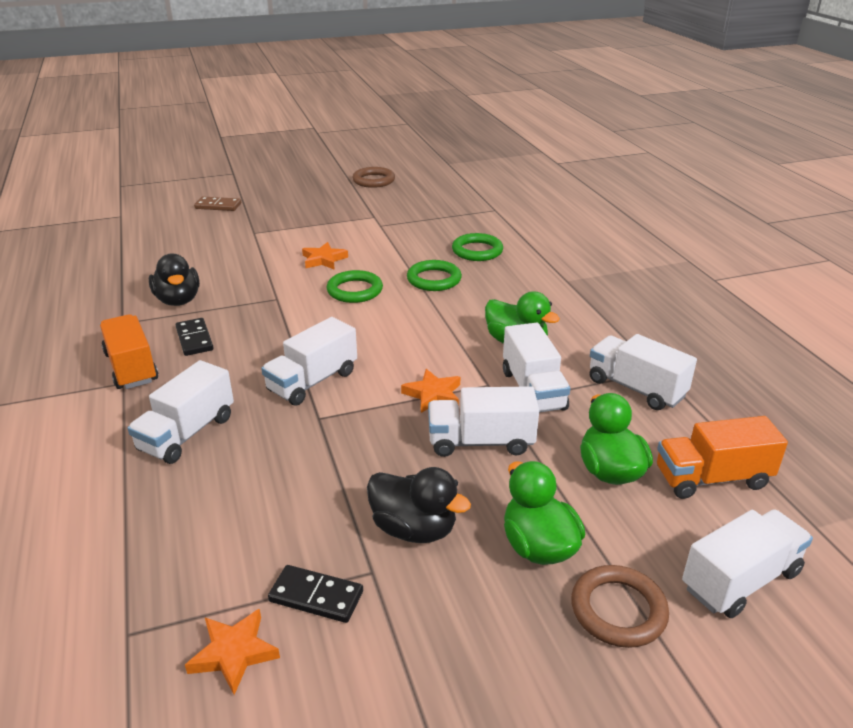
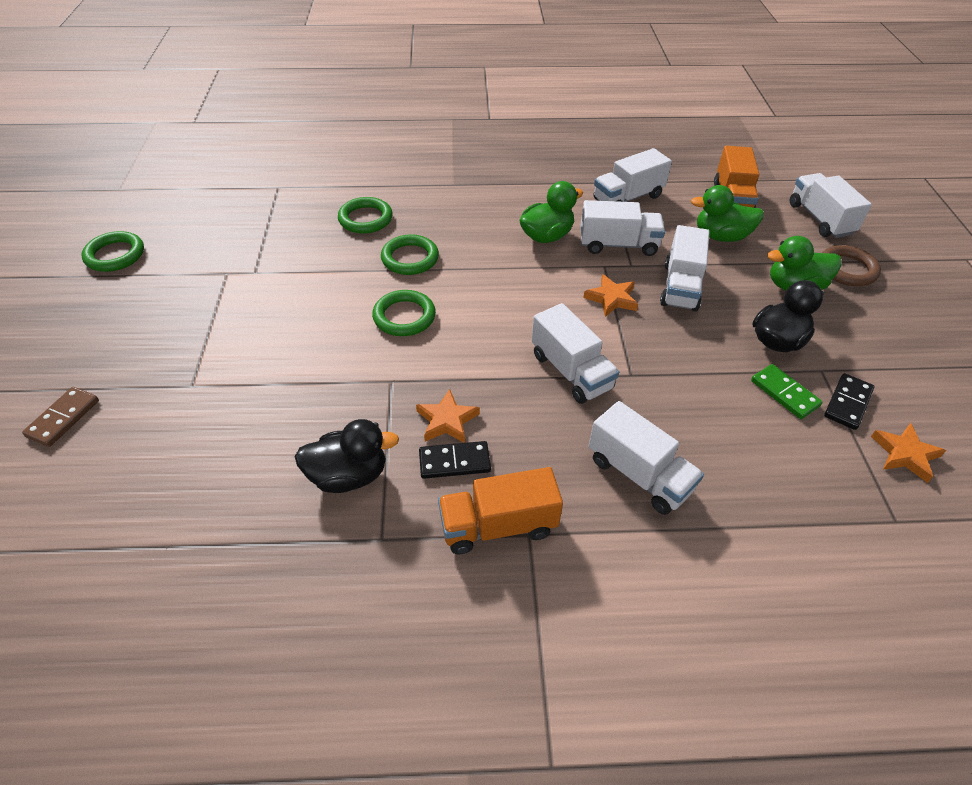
camera: 75 degrees left, 15 degrees up
(320, 535) = (784, 393): none -> green domino
(323, 259) = (315, 330): orange star -> orange star (447, 420)
(373, 180) = (115, 255): brown ring -> green ring

